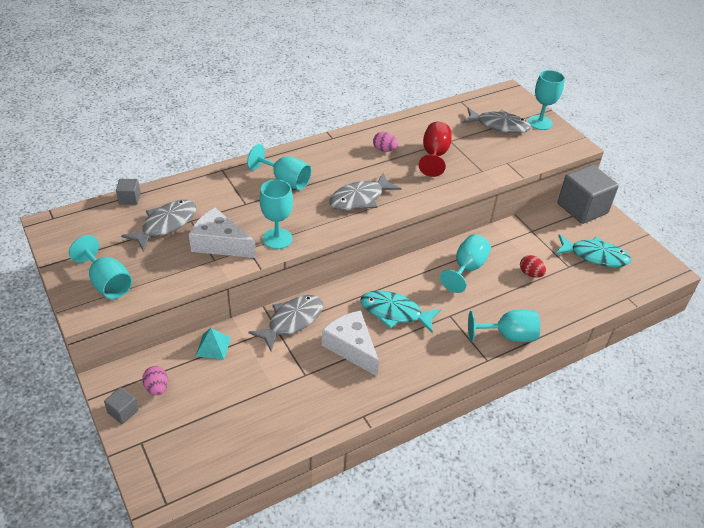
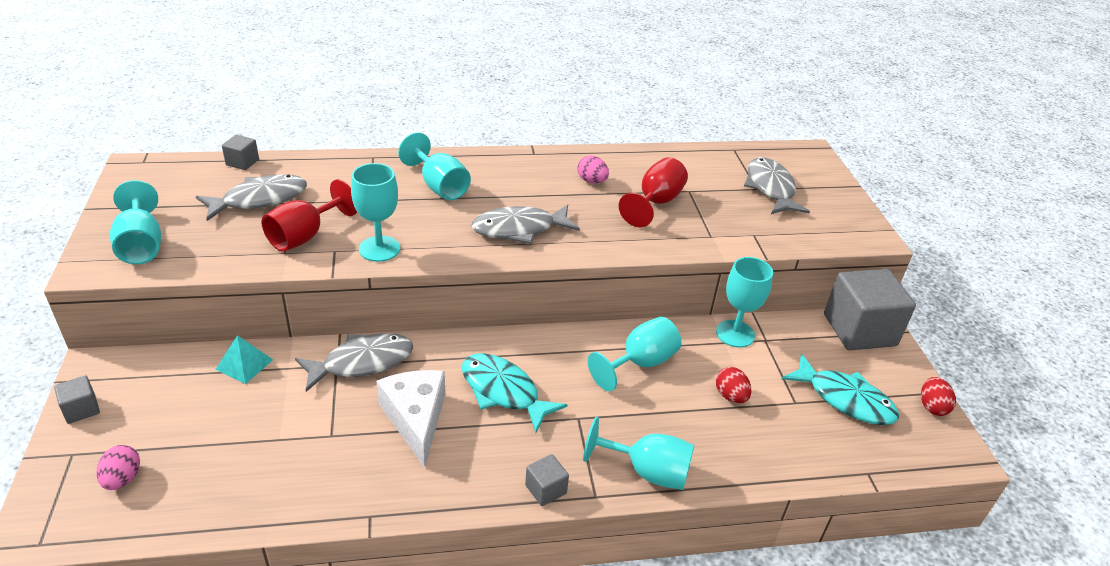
camera: 20 degrees right, 5 degrees down
(157, 388) = (141, 393): pink egg -> pink egg (122, 479)
(219, 244) = (305, 236): white cheese -> red goblet
(456, 365) = (545, 489): none -> grey cube
(499, 126) = (770, 188): grey fish -> grey fish turned 135 degrees counterclockwise
(540, 123) = (833, 197): turquoise goblet -> turquoise goblet (735, 334)
(643, 246) = (932, 407): none -> red egg

